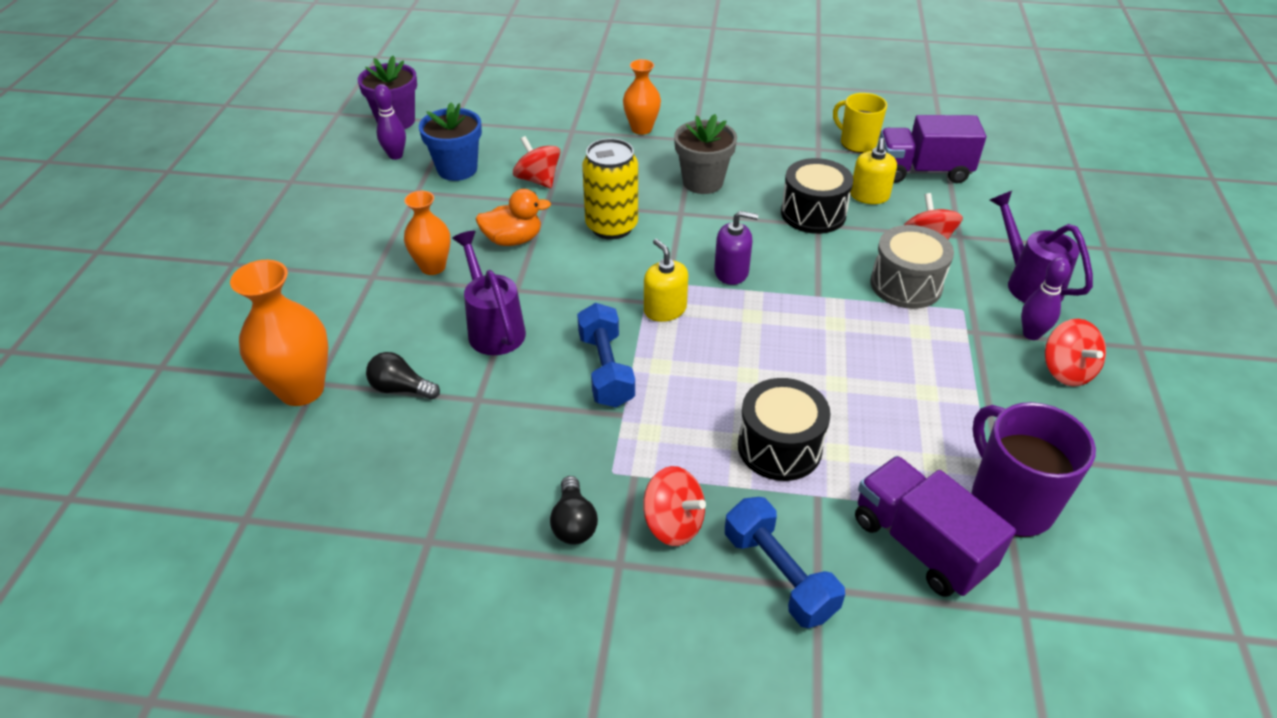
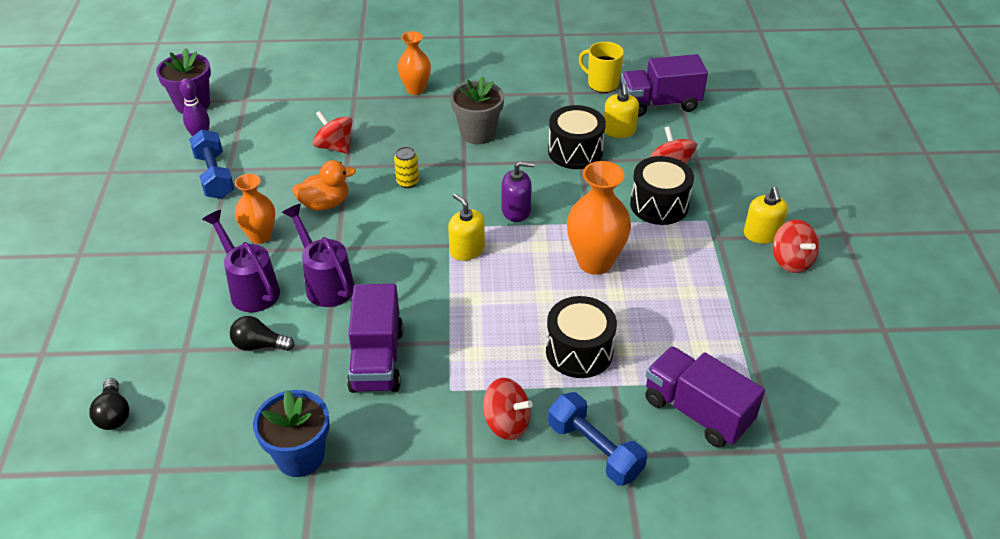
camera: 10 degrees left, 0 degrees up
(301, 389) = (173, 357): orange vase -> orange vase (595, 262)
(457, 169) = (260, 144): blue flower pot -> blue flower pot (300, 456)
(532, 424) = (377, 359): none -> purple truck
(573, 523) = (427, 434): black light bulb -> black light bulb (114, 414)
(606, 369) = (428, 307): blue dumbbell -> blue dumbbell (215, 176)
(611, 226) = (407, 182): yellow can -> yellow can, size x0.50
(906, 284) = (659, 205): grey drum -> black drum
(1010, 502) = (759, 369): purple mug -> none
(1027, 282) = (754, 191): purple watering can -> purple watering can (250, 288)
(1031, 334) = (761, 234): purple bowling pin -> yellow soap dispenser

